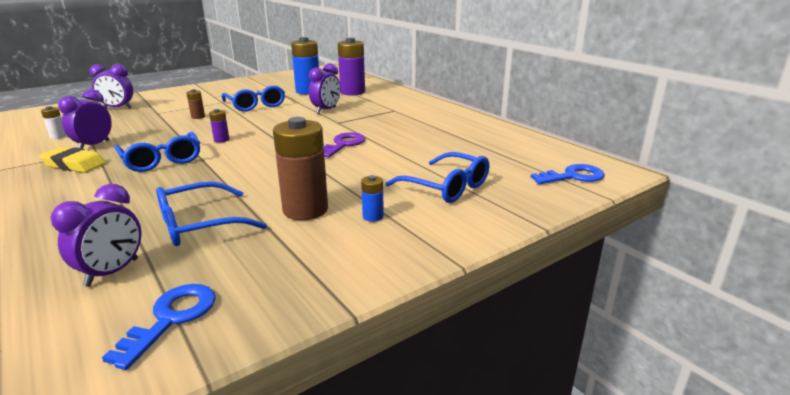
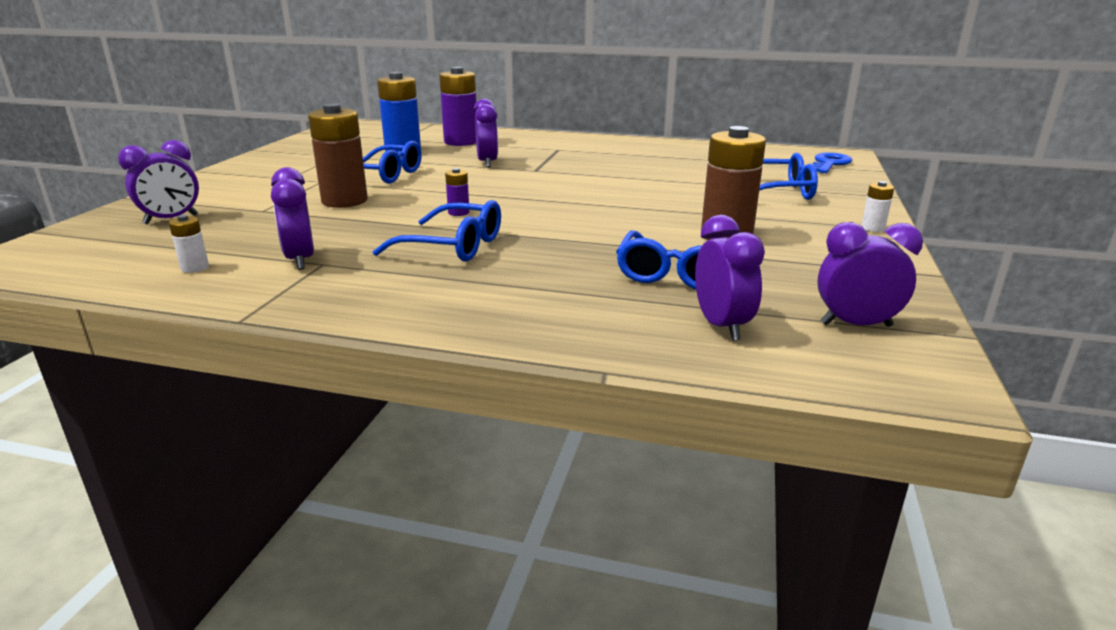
camera: 40 degrees left, 0 degrees up
(74, 164) = (347, 282): yellow eraser -> none
(171, 318) = (856, 325): blue key -> purple clock
(198, 117) = (344, 201): brown battery -> brown battery, size x2.20
(343, 144) = (602, 185): purple key -> none
(373, 216) = (785, 224): blue battery -> none
(429, 248) = (872, 228): none -> white battery

